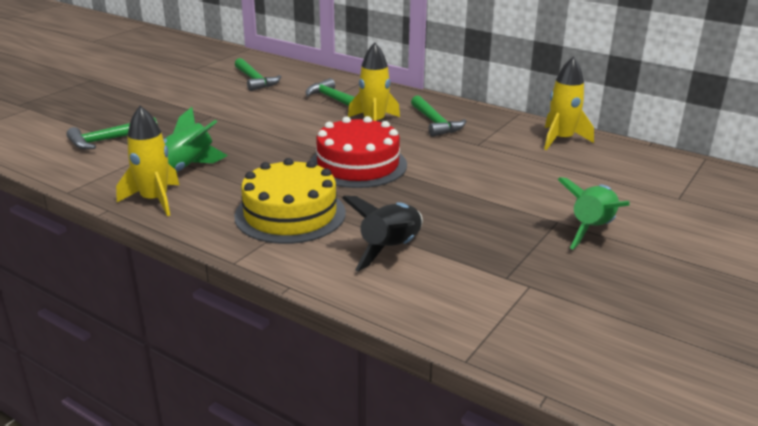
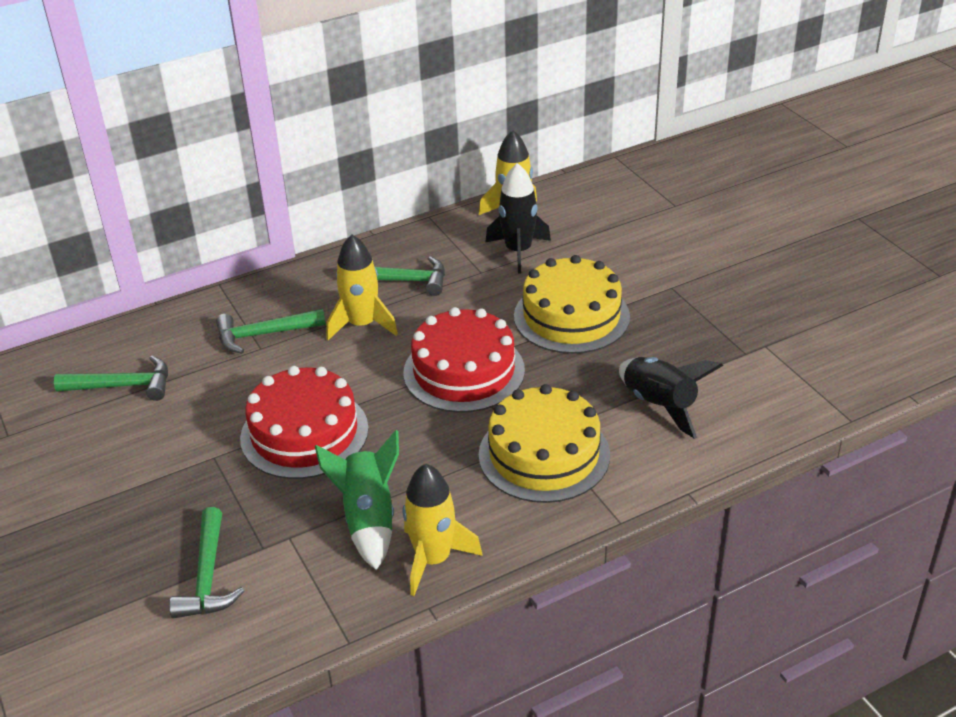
camera: 60 degrees left, 10 degrees up
(251, 133) = (304, 433): none -> red cake
(465, 188) = (571, 316): none -> yellow cake
(520, 151) = (518, 251): none -> black rocket
(592, 229) = (697, 274): green rocket -> none

